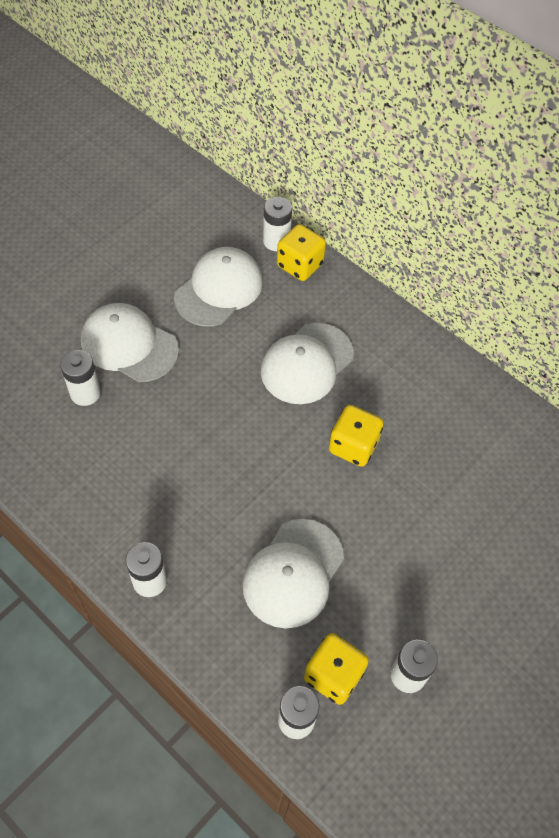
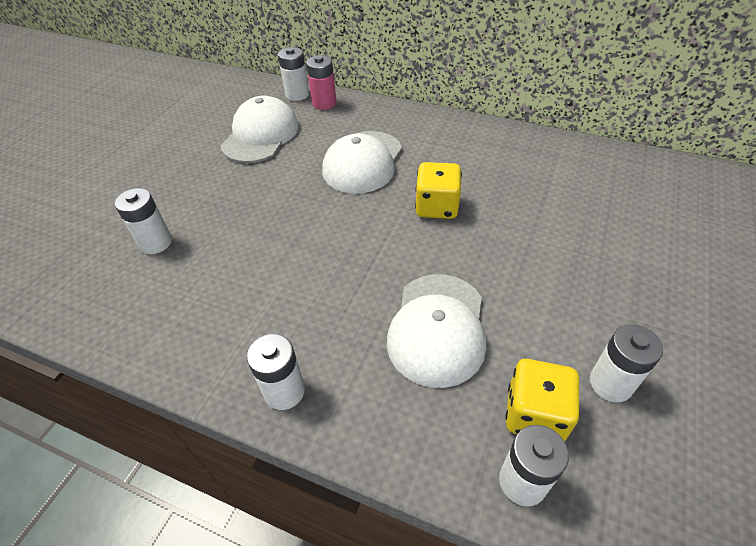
camera: 15 degrees left, 10 degrees down
(129, 345) = (190, 194): white cap -> none
(300, 265) = (324, 103): yellow dice -> pink battery

